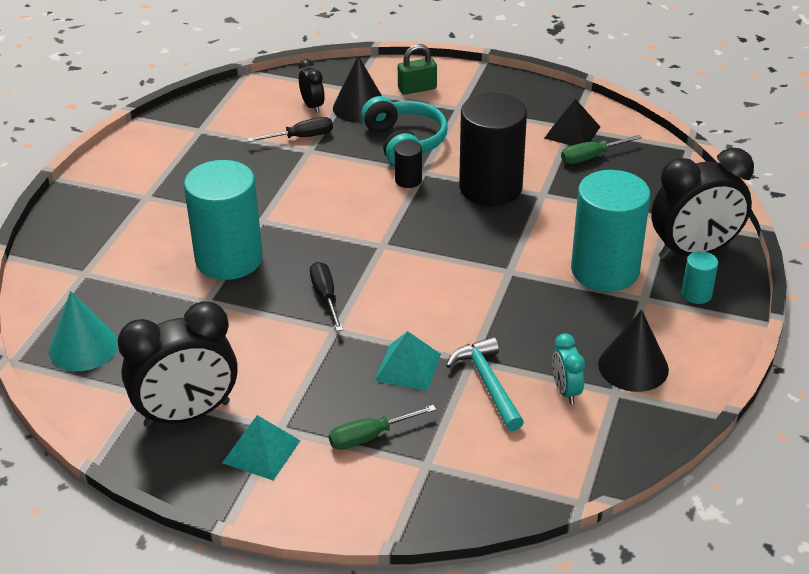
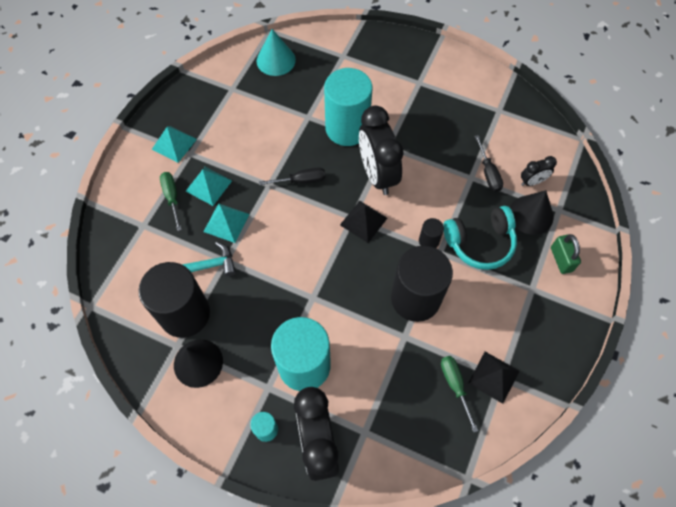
camera: 95 degrees right, 25 degrees up
(187, 415) = (211, 109): black clock -> black clock (377, 174)
(343, 396) = (209, 185): none -> turquoise pyramid
(387, 234) = (363, 221): none -> black pyramid
(565, 391) = (185, 314): turquoise clock -> black cylinder

